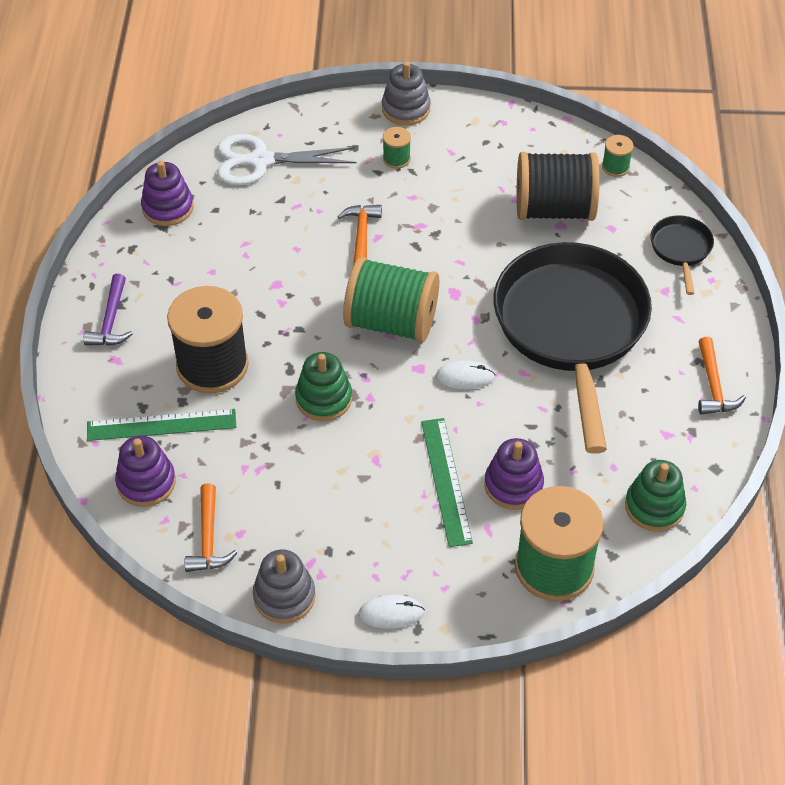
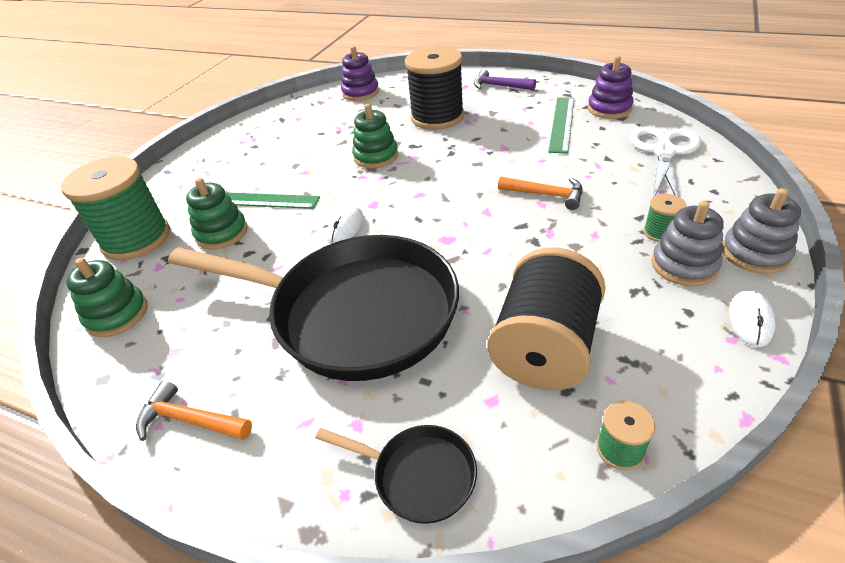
camera: 115 degrees right, 10 degrees down
(161, 425) = (399, 98): green ruler -> green ruler (562, 124)
(208, 538) = (304, 108): orange hammer -> none
(284, 596) = (241, 128): grey stacking toy -> grey stacking toy (684, 265)
(391, 322) = (432, 197): green spool -> none
(391, 613) = (188, 163): white mouse -> white mouse (750, 320)
(513, 485) = (222, 233): purple stacking toy -> green stacking toy

